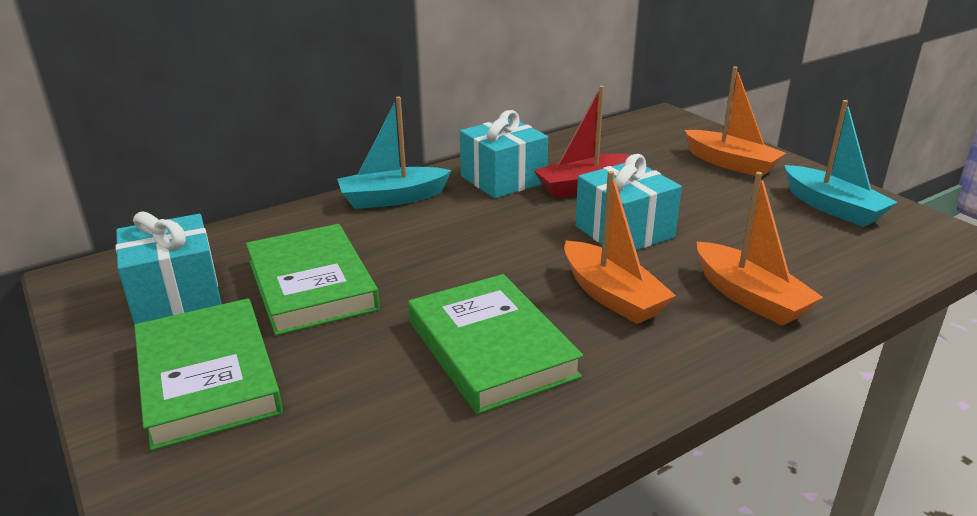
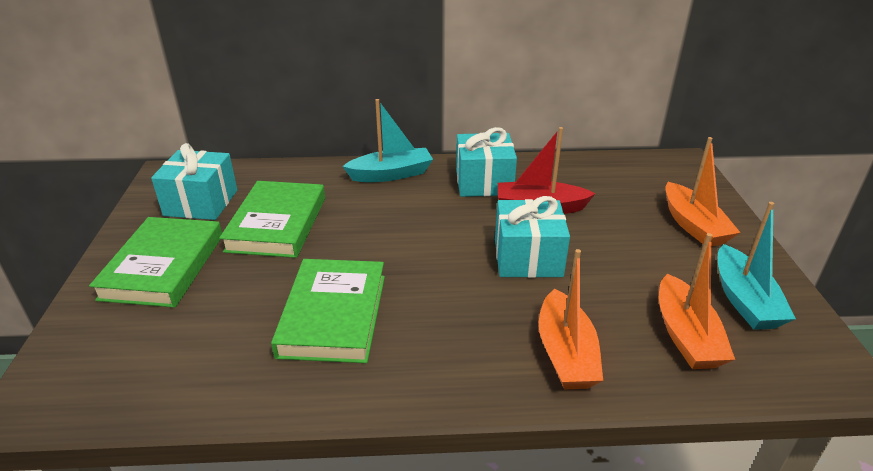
camera: 30 degrees right, 5 degrees up
(393, 198) = (391, 174): turquoise boat -> turquoise boat turned 150 degrees clockwise
(612, 296) = (458, 308): orange boat -> orange boat (685, 335)

